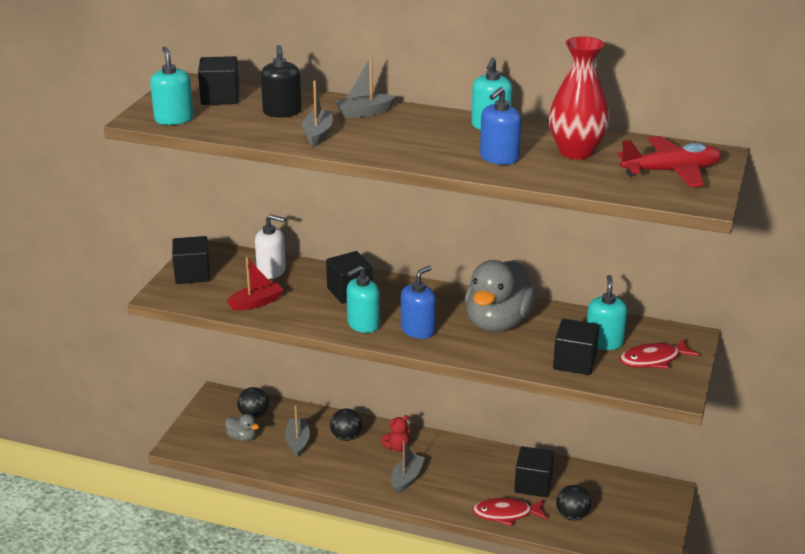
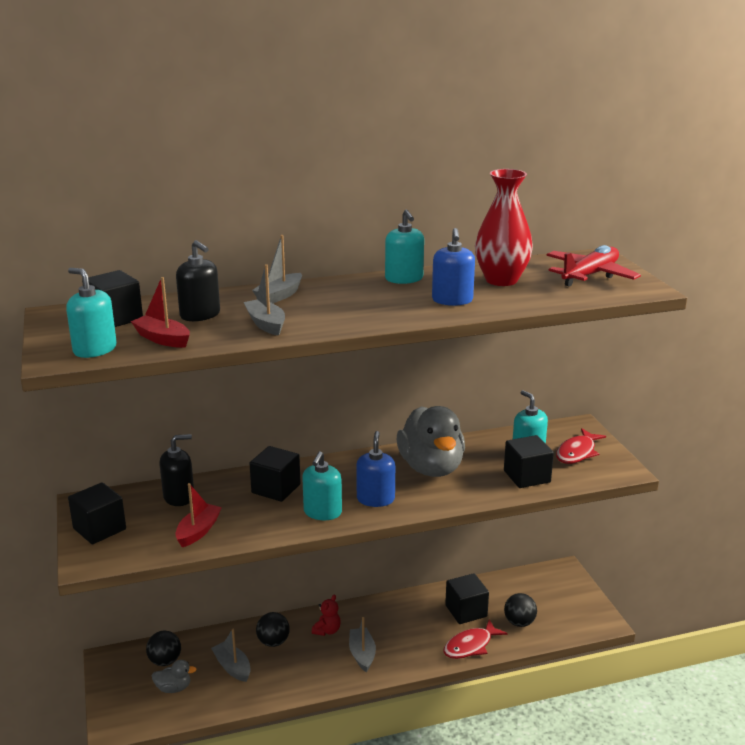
camera: 35 degrees left, 5 degrees down
(228, 124) = (162, 339): none -> red boat
(271, 271) = (179, 497): white soap dispenser -> black soap dispenser

